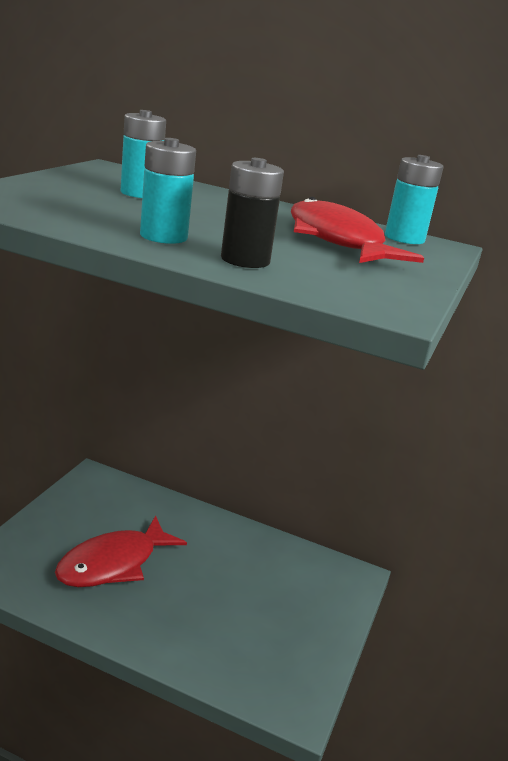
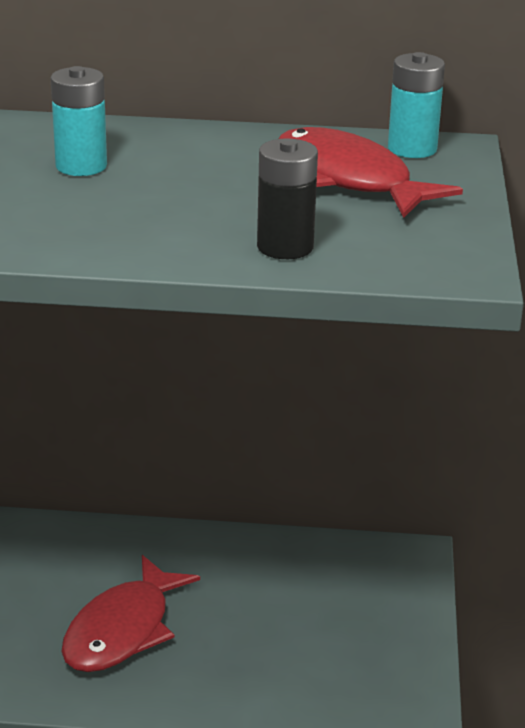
camera: 15 degrees left, 5 degrees up
(163, 236) = (176, 237): turquoise battery -> none

